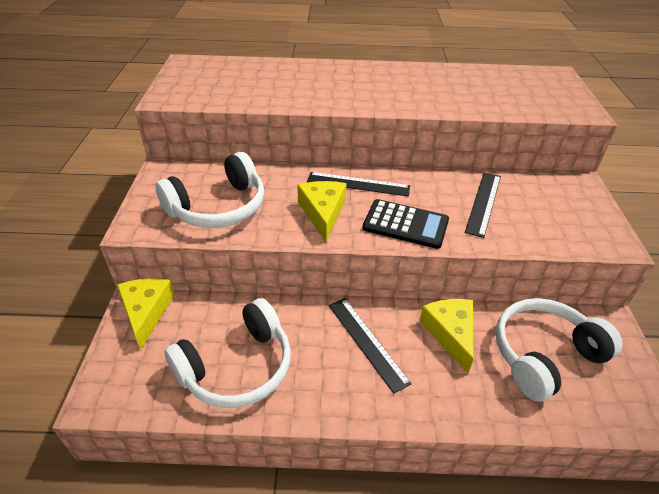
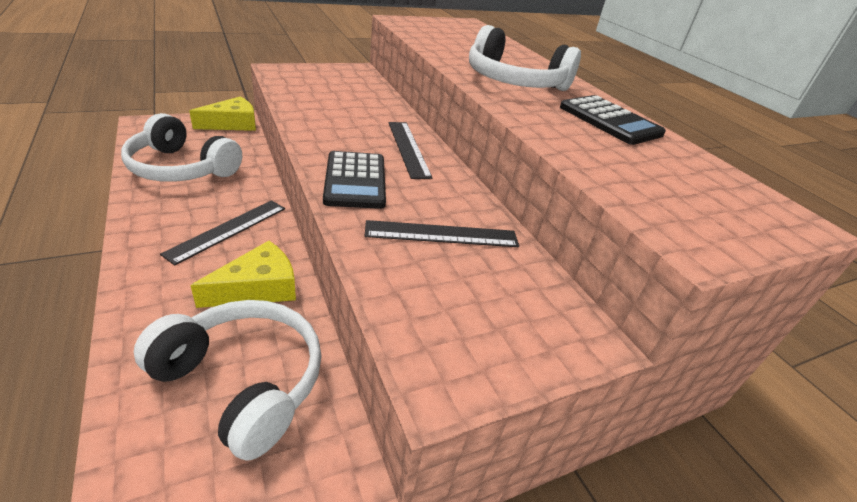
camera: 60 degrees right, 5 degrees down
(218, 207) = (320, 92): white headphones -> white headphones (514, 82)
(323, 213) = (344, 135): yellow cheese -> none
(433, 78) = (609, 121): none -> black calculator

